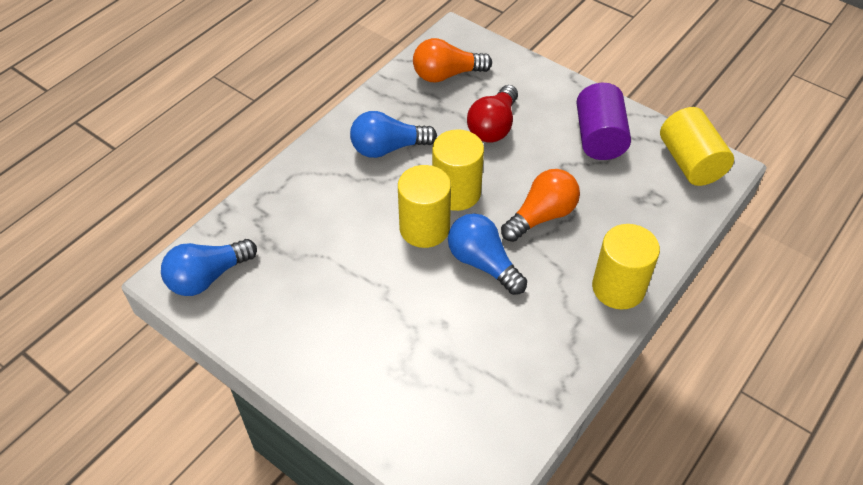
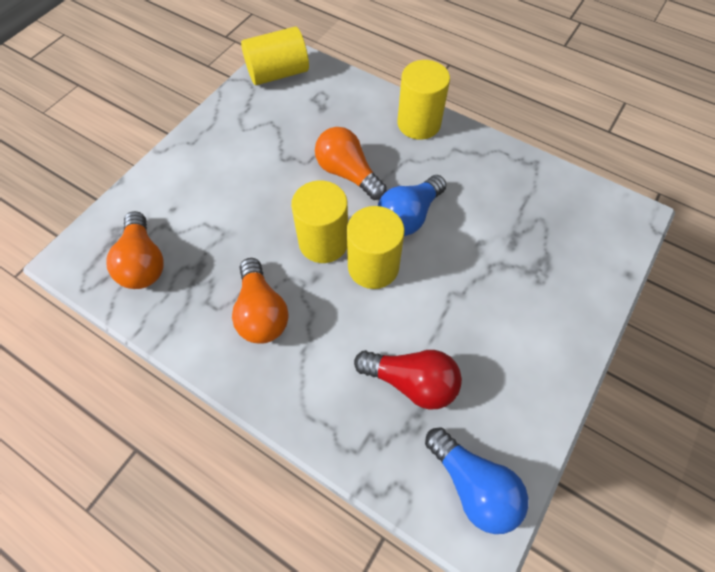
camera: 95 degrees left, 10 degrees up
(388, 148) = (261, 312): blue light bulb -> orange light bulb
(493, 126) = (230, 214): red light bulb -> red light bulb (411, 382)
(599, 137) = (247, 131): purple cylinder -> none

